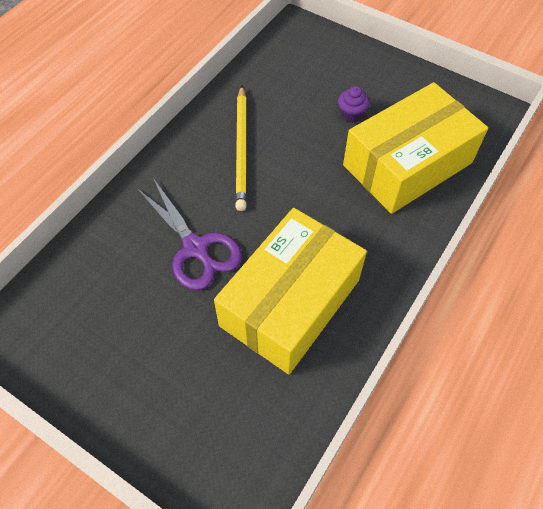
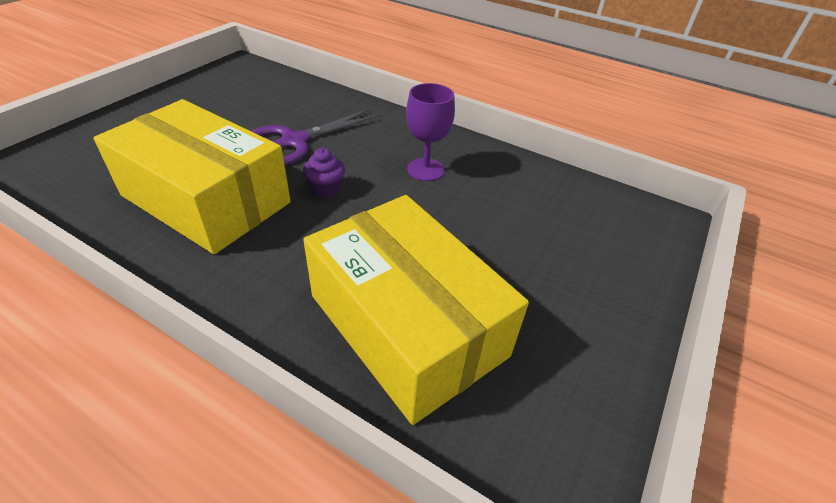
camera: 85 degrees right, 15 degrees down
(241, 149) = (425, 169): yellow pencil -> purple goblet
(351, 115) = (500, 266): purple cupcake -> purple cupcake (326, 189)

